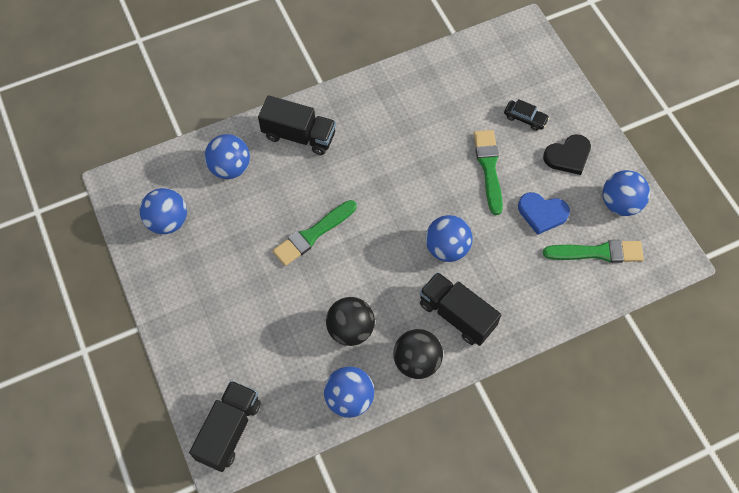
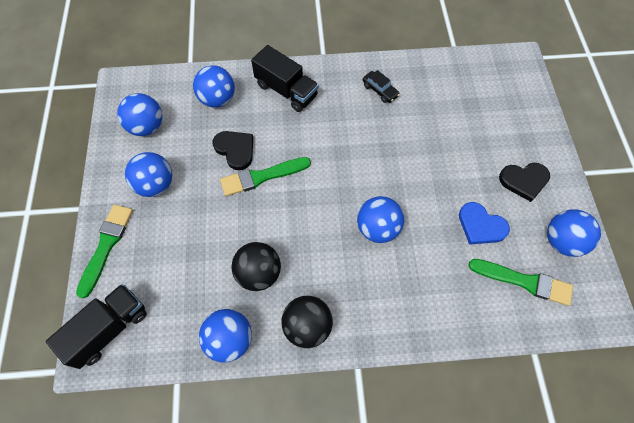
camera: 20 degrees right, 0 degrees up
(207, 278) = (155, 185): none -> blue ball
(273, 215) = (235, 150): none -> black heart
(457, 315) = (363, 295): black truck -> none
(489, 168) = (444, 168): green brush -> green brush (106, 246)
(525, 118) = (494, 135): black car -> black car (380, 90)

